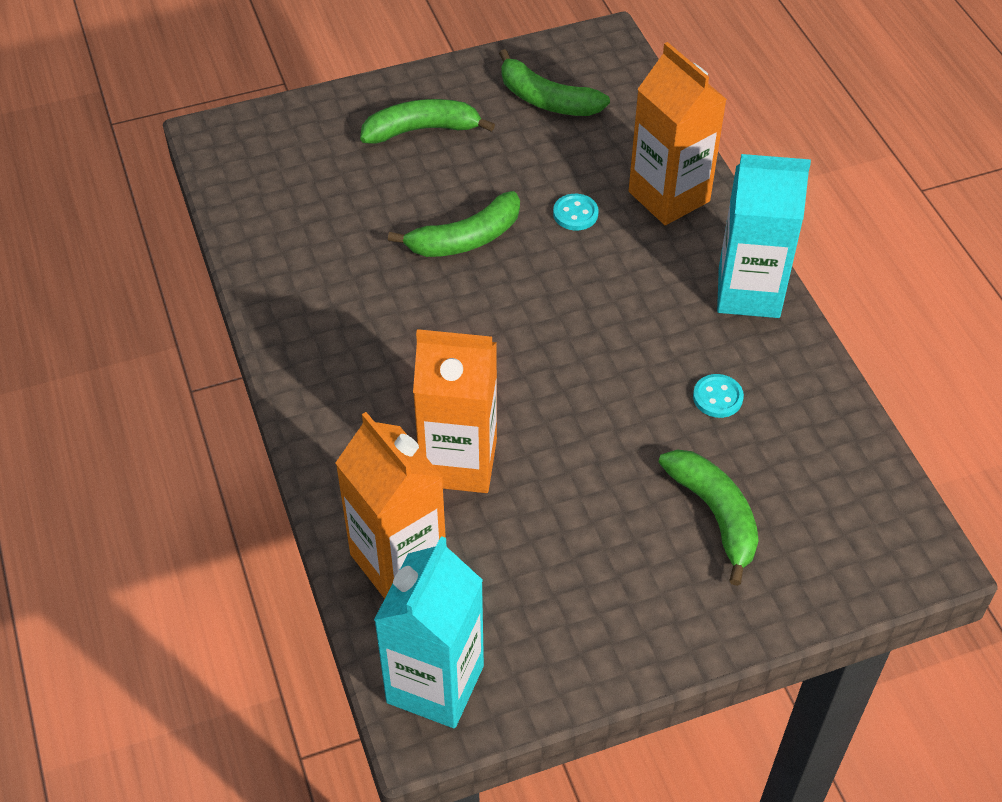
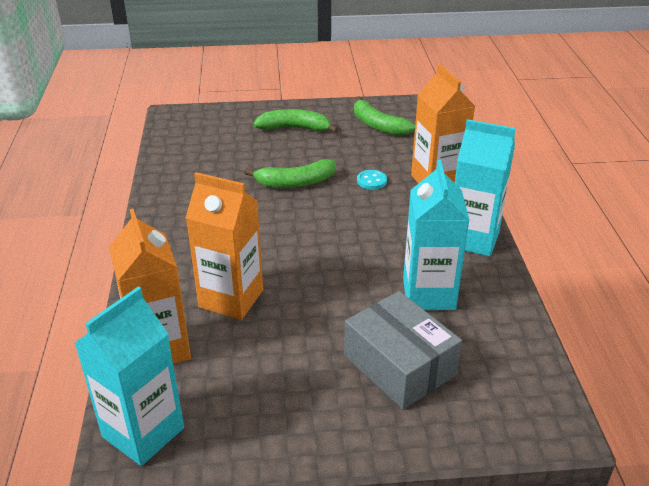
camera: 15 degrees right, 15 degrees down
(715, 515) = (399, 365): green banana -> grey box
(717, 397) = (429, 294): turquoise button -> turquoise carton

